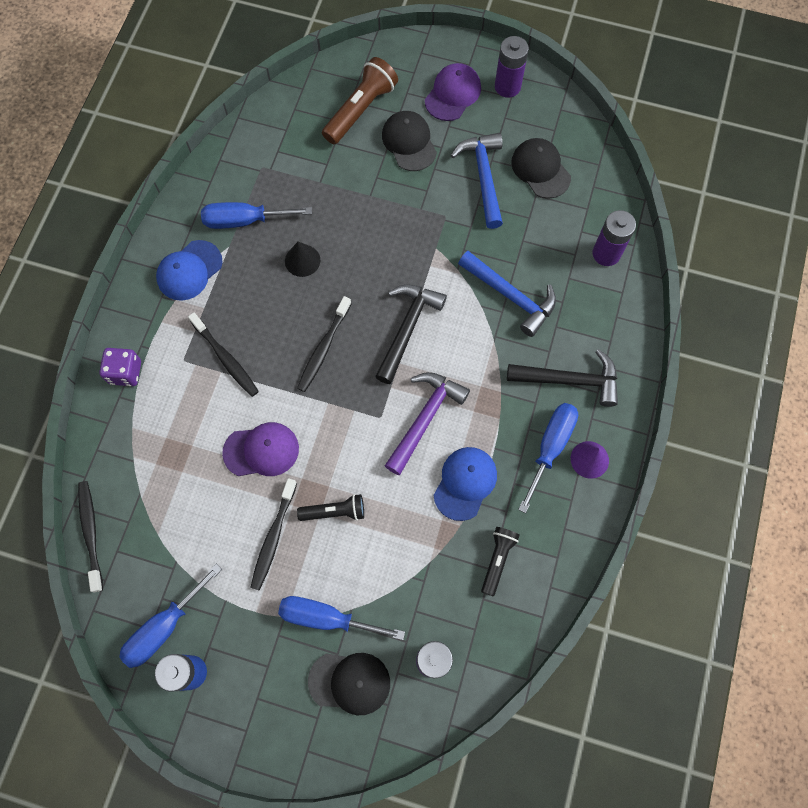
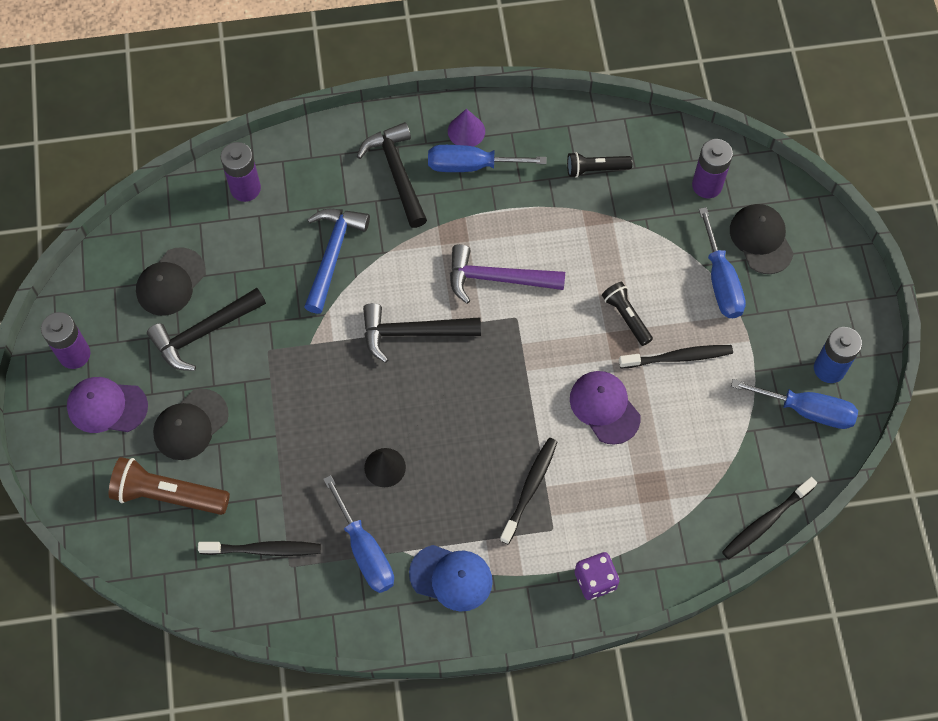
camera: 115 degrees left, 5 degrees down
(323, 348) = (472, 400): black toothbrush -> black toothbrush (263, 549)
(465, 483) = (541, 220): blue cap -> none
(483, 177) = (204, 332): blue hammer -> black hammer

